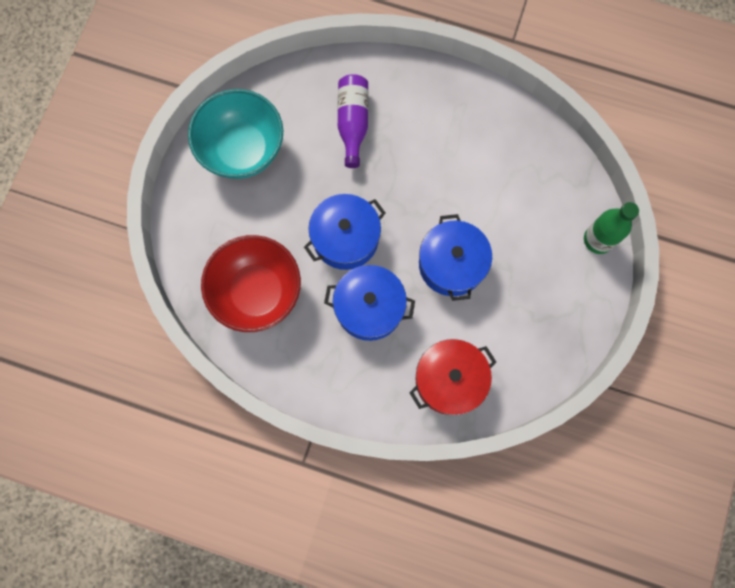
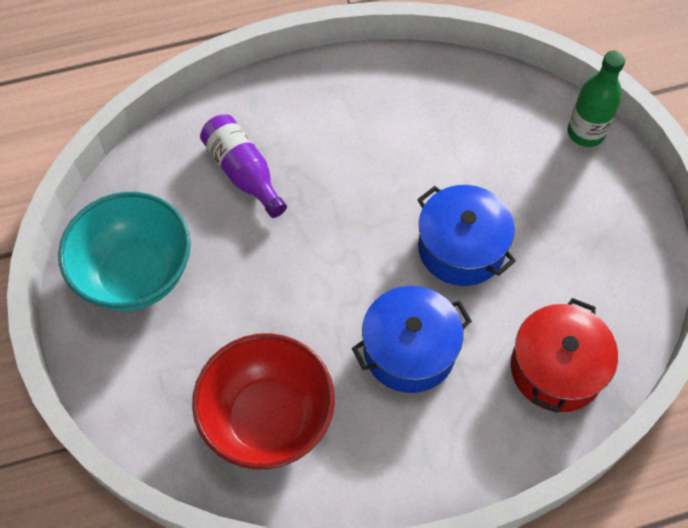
camera: 35 degrees left, 15 degrees down
(345, 238) = (326, 294): blue pot -> none

